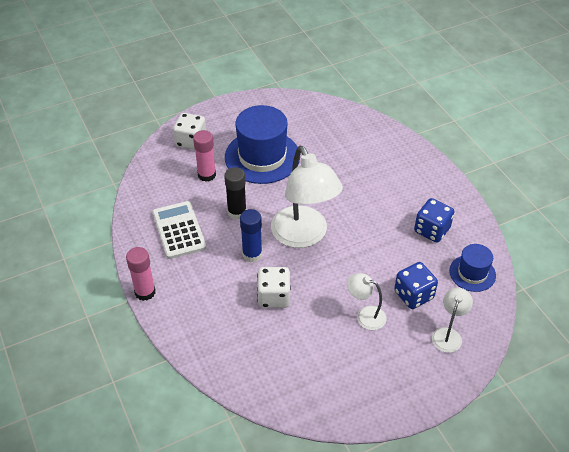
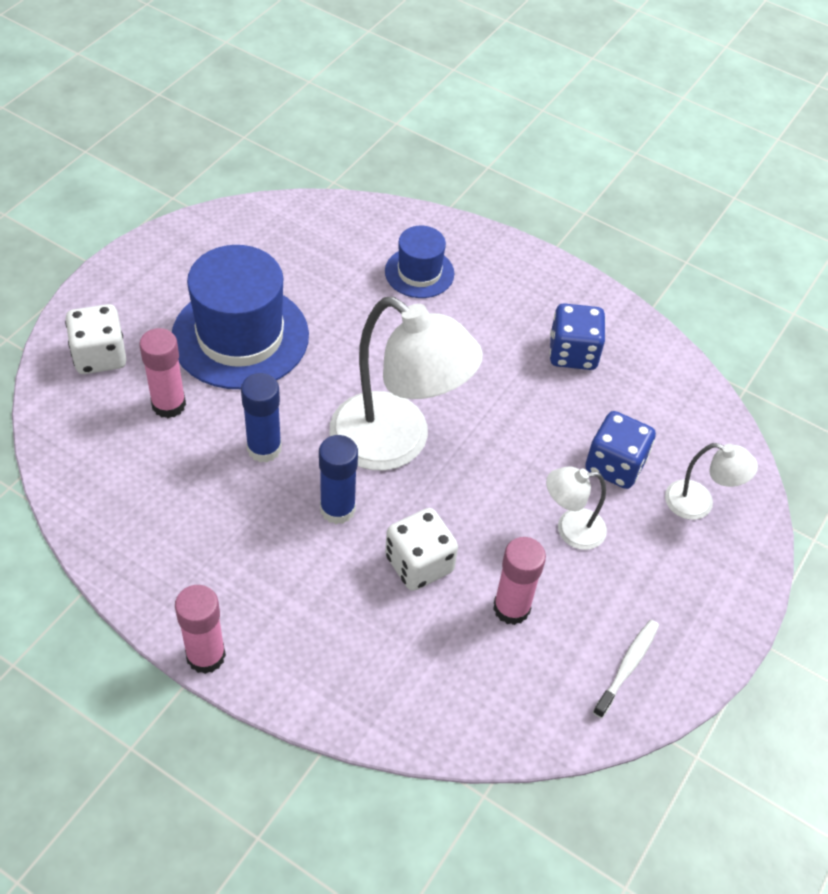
camera: 35 degrees left, 5 degrees up
(179, 230) = (188, 521): white calculator -> none
(237, 212) = (264, 448): black glue stick -> blue glue stick
(305, 338) = (511, 608): none -> pink glue stick
(346, 395) = (627, 666): none -> white toothbrush
(448, 334) = (699, 503): white lamp -> white lamp turned 120 degrees clockwise
(472, 273) = (669, 396): blue hat -> blue hat (419, 272)

